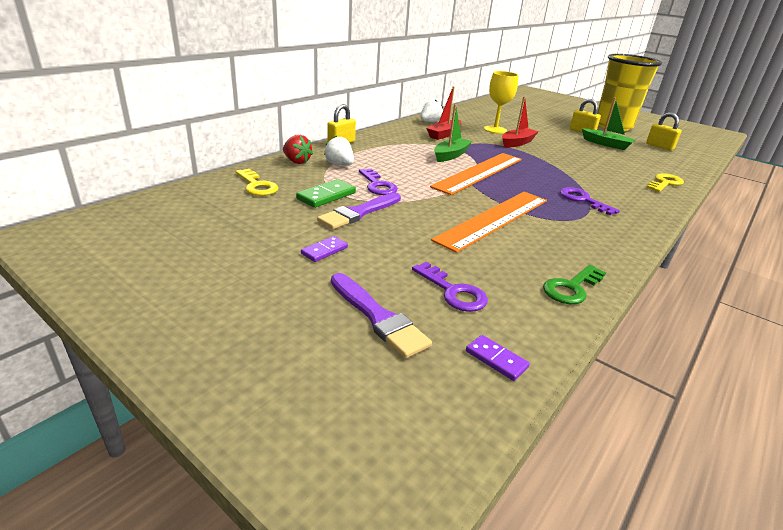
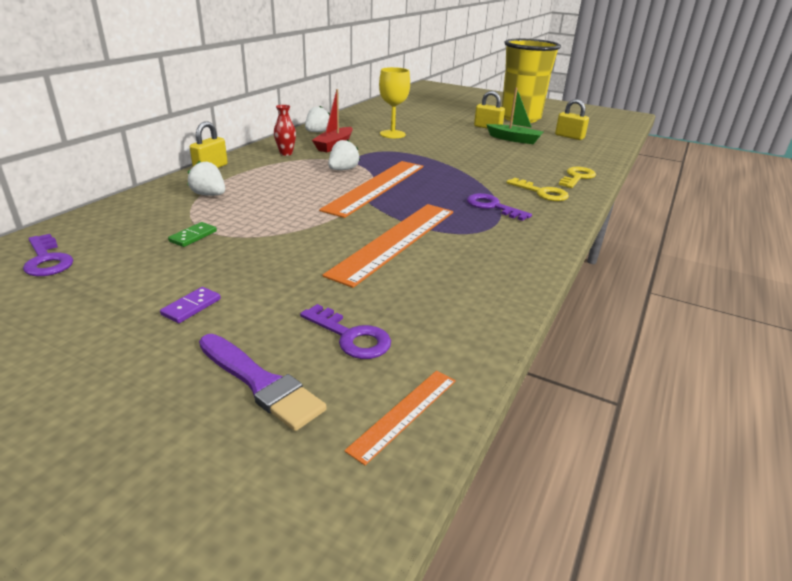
camera: 10 degrees left, 0 degrees up
(257, 186) = (103, 234): yellow key -> yellow key (542, 193)
(297, 161) = (155, 197): red strawberry -> none
(326, 196) = (193, 236): green domino -> green domino, size x0.64
(359, 213) = (234, 253): purple brush -> none
(377, 185) = (257, 216): purple key -> purple key (47, 260)
(403, 137) = (286, 153): none -> red vase
(451, 155) = (343, 170): green boat -> white strawberry
(496, 359) = (404, 413): purple domino -> orange ruler
(517, 143) = (418, 147): red boat -> none
(571, 288) = (485, 312): green key -> none

